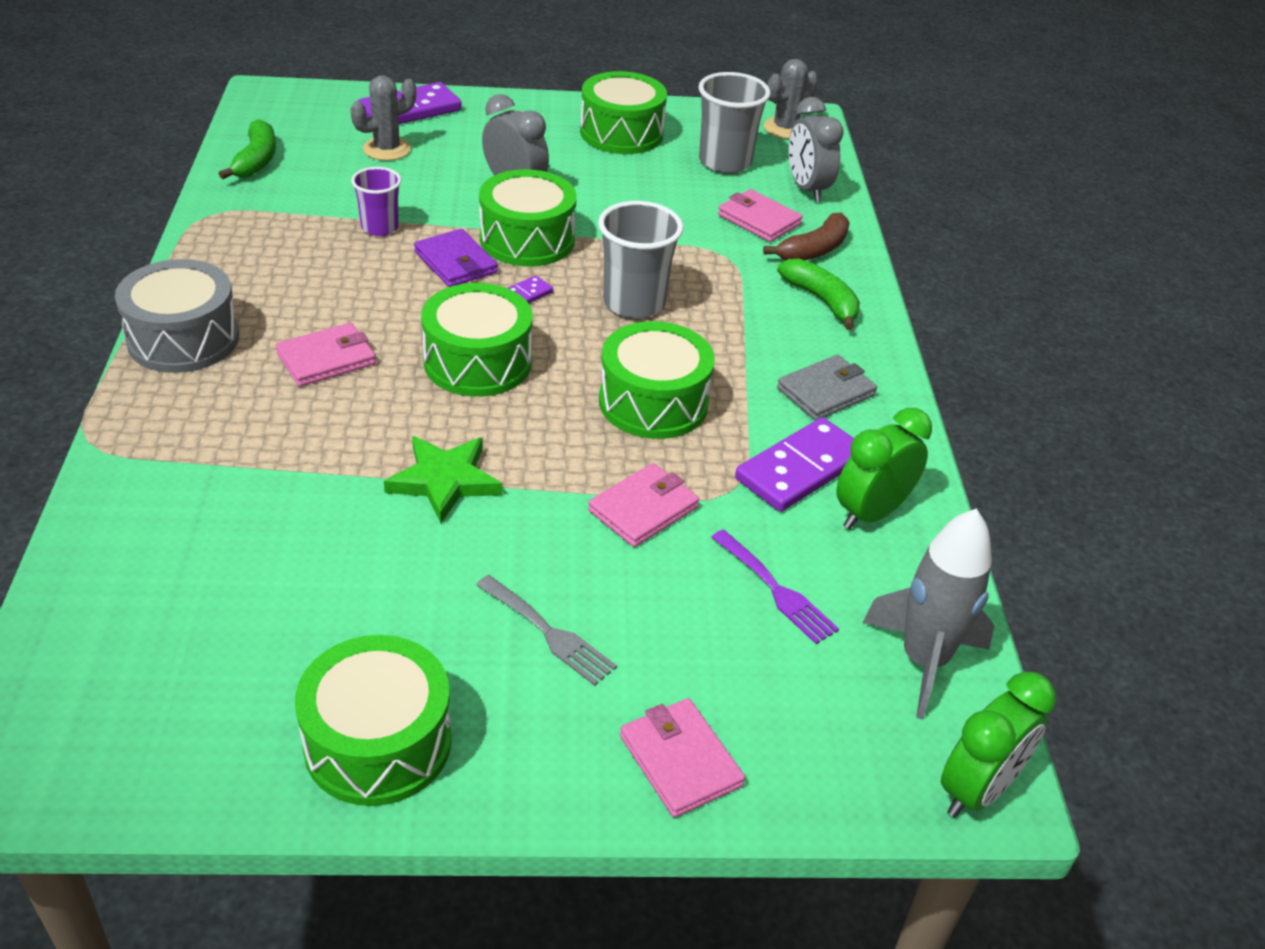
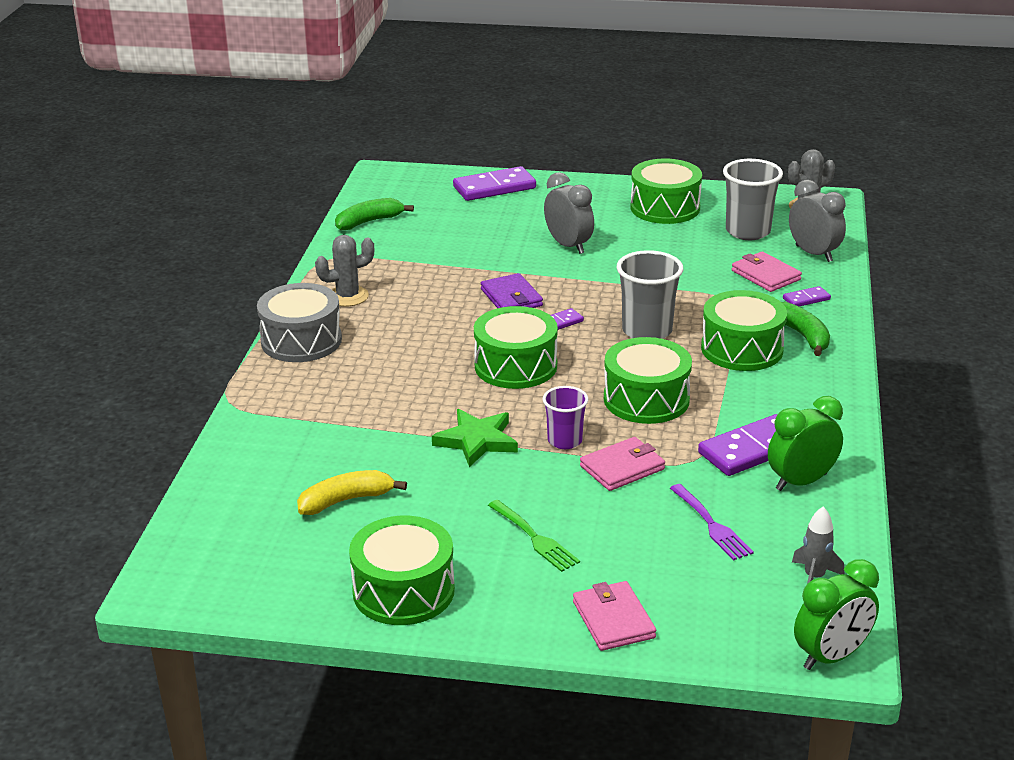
camera: 15 degrees right, 10 degrees down
(256, 160) = (369, 222): green banana -> green banana turned 135 degrees counterclockwise
(275, 593) = (346, 500): none -> yellow banana
(326, 359) = (403, 358): pink wallet -> none
(379, 227) = (456, 271): purple cup -> purple cup (565, 441)
(387, 149) = (471, 216): grey cactus -> grey cactus (348, 296)
(527, 239) = (570, 283): green drum -> green drum (742, 349)
(549, 633) = (535, 538): grey fork -> green fork
(807, 189) = (813, 253): grey clock -> grey clock turned 150 degrees clockwise
(813, 250) = (806, 299): brown banana -> purple domino
(826, 392) = (788, 399): grey wallet -> none
(923, 661) = (814, 577): grey rocket -> grey rocket, size x0.55

